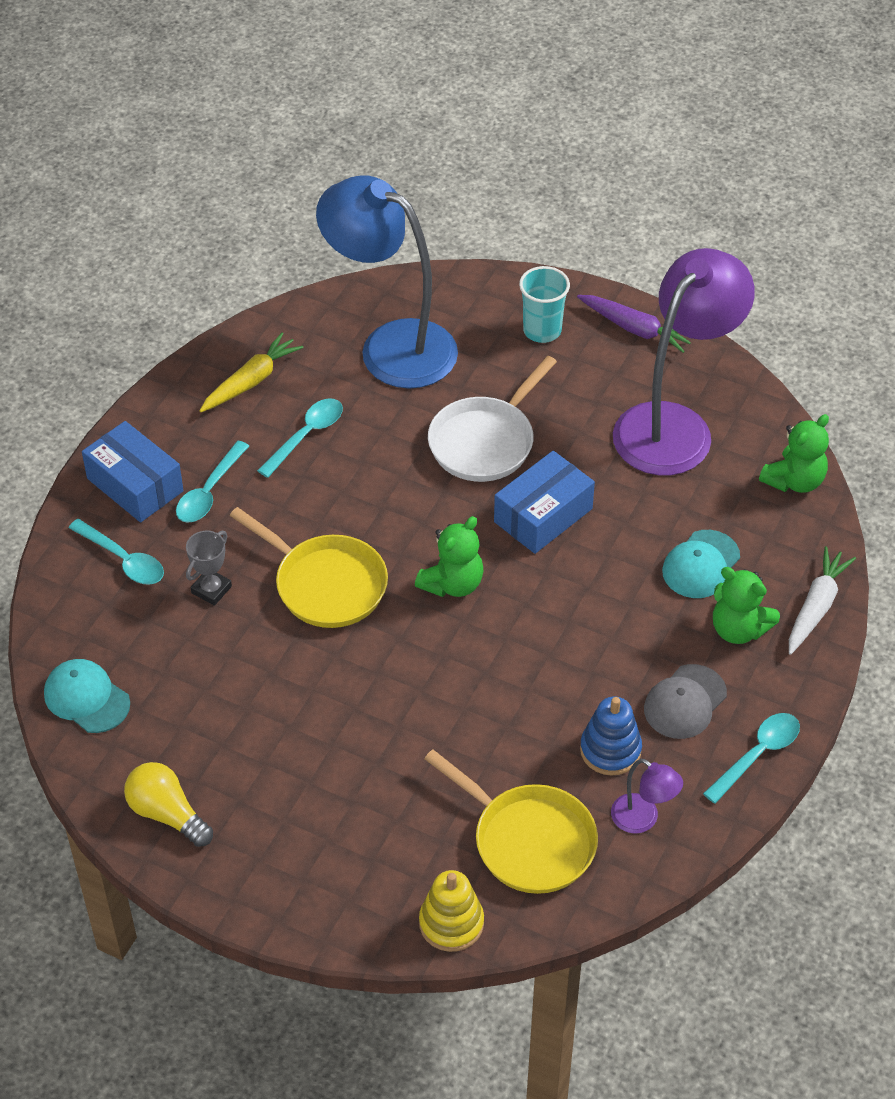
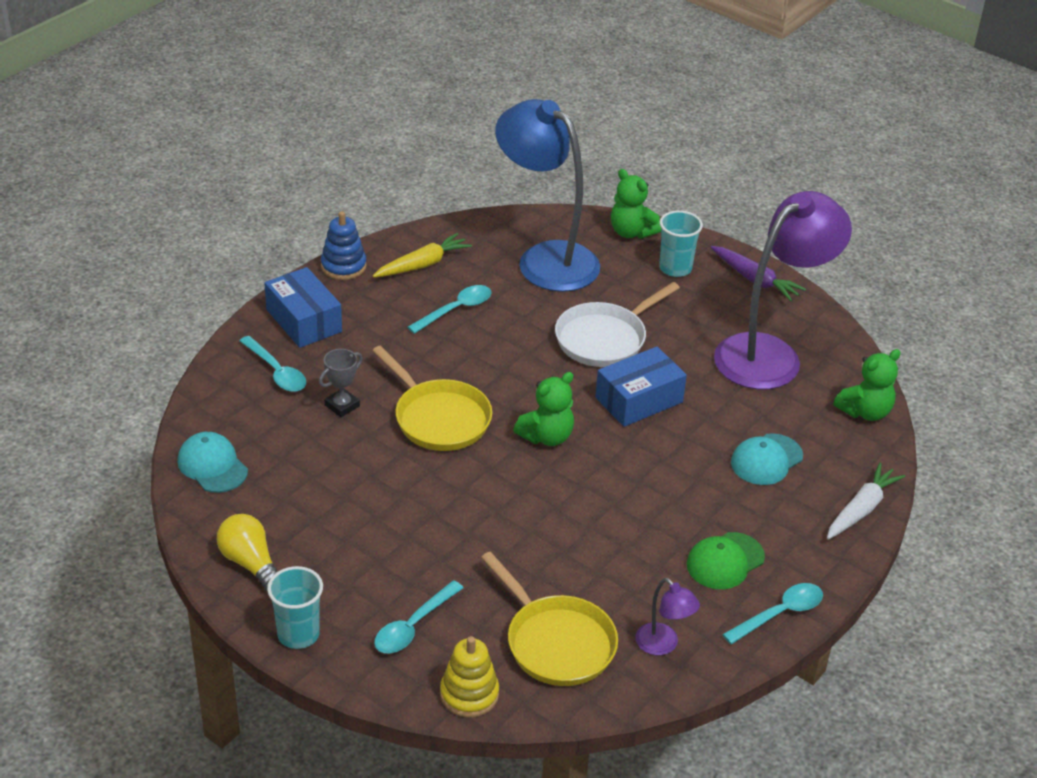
camera: 10 degrees right, 10 degrees down
(209, 491) = (363, 336): turquoise spoon -> turquoise spoon (413, 626)
(246, 890) = (298, 634): none -> turquoise cup
(610, 750) = (648, 586): blue stacking toy -> blue stacking toy (343, 266)
(685, 702) = (725, 561): grey cap -> green cap
(738, 629) = (787, 514): green teddy bear -> green teddy bear (631, 232)

